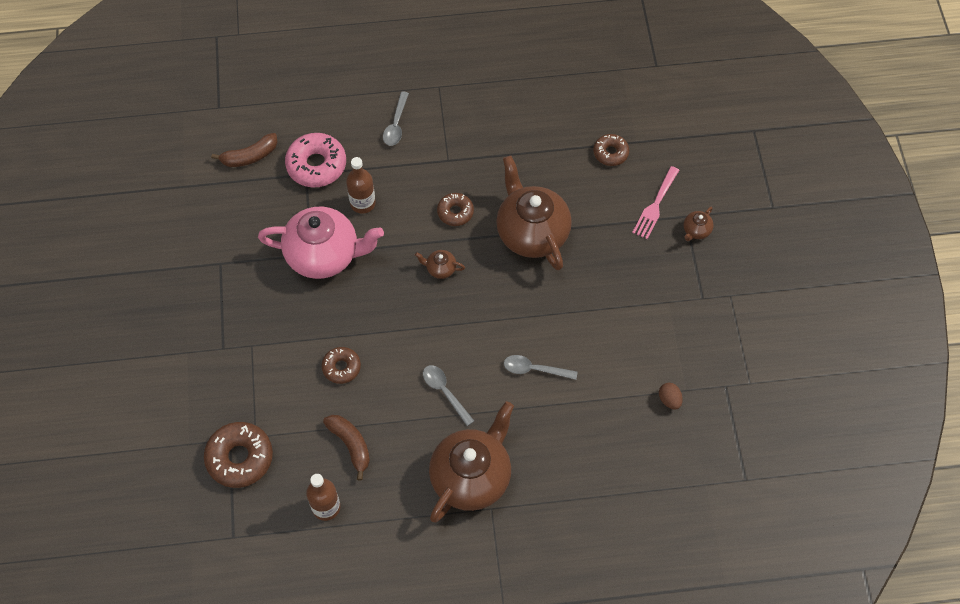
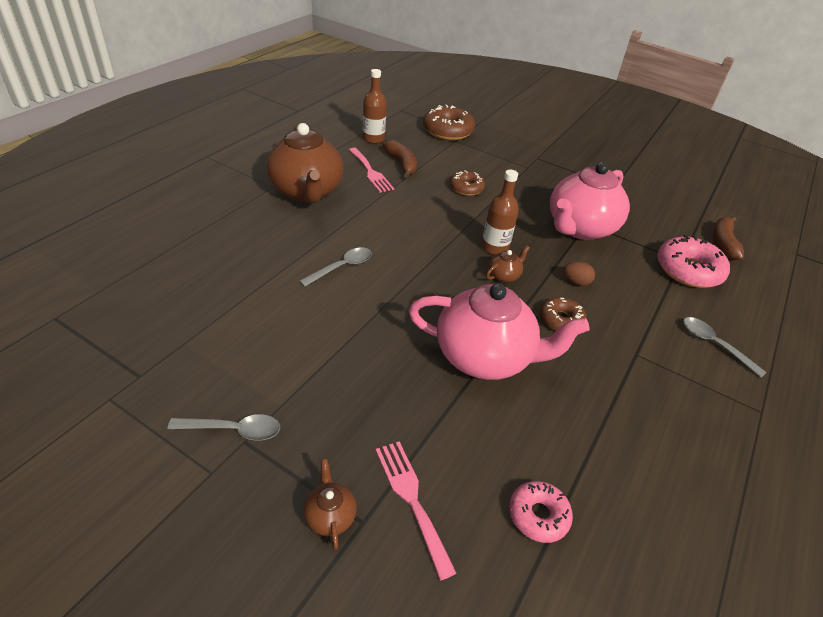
camera: 125 degrees right, 20 degrees down
(351, 445) = (402, 164): brown banana -> brown banana turned 120 degrees counterclockwise
(362, 203) = (621, 272): brown bottle -> brown bottle (494, 247)
(390, 457) = (370, 172): none -> pink fork
(445, 392) = (386, 216): grey spoon -> grey spoon (234, 430)
(531, 232) = (485, 357): brown teapot -> pink teapot
(610, 153) = (538, 515): brown donut -> pink donut
(669, 400) = (193, 325): brown egg -> brown egg (576, 282)

